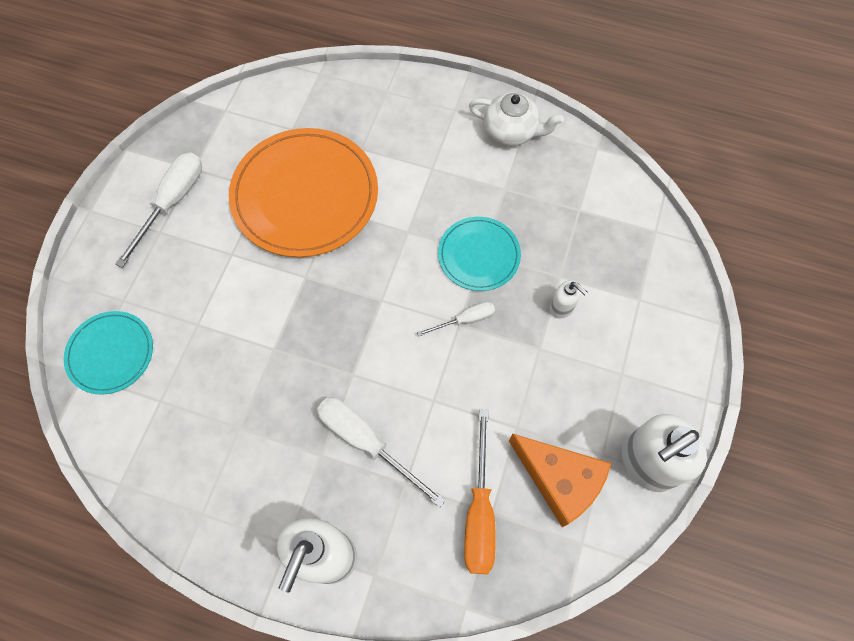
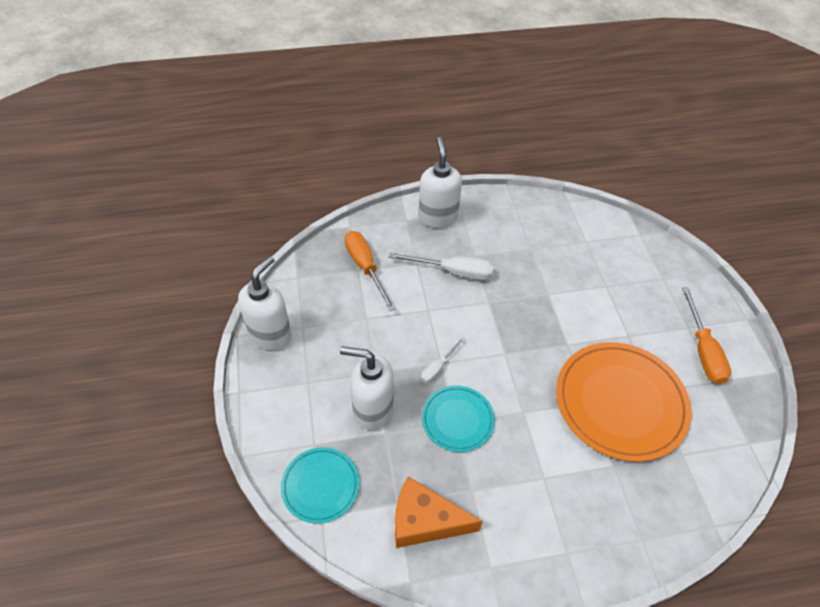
camera: 150 degrees right, 15 degrees down
(111, 353) = (637, 250): turquoise plate -> turquoise plate (320, 486)
(172, 203) = (702, 350): white screwdriver -> orange screwdriver
(511, 131) = (501, 557): white teapot -> none
(559, 480) = (324, 302): orange cheese -> orange cheese (425, 521)
(562, 307) = (372, 409): white soap dispenser -> white soap dispenser, size x2.05

